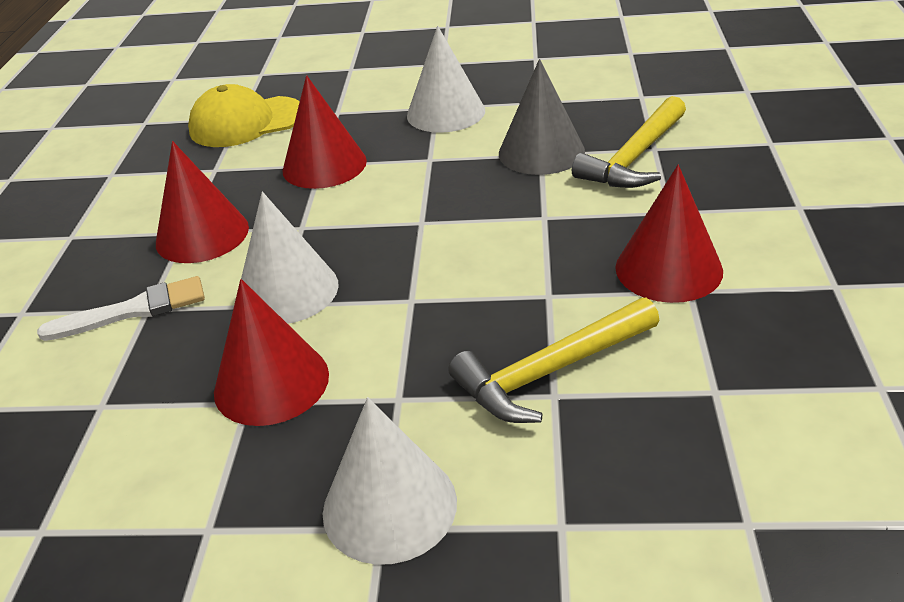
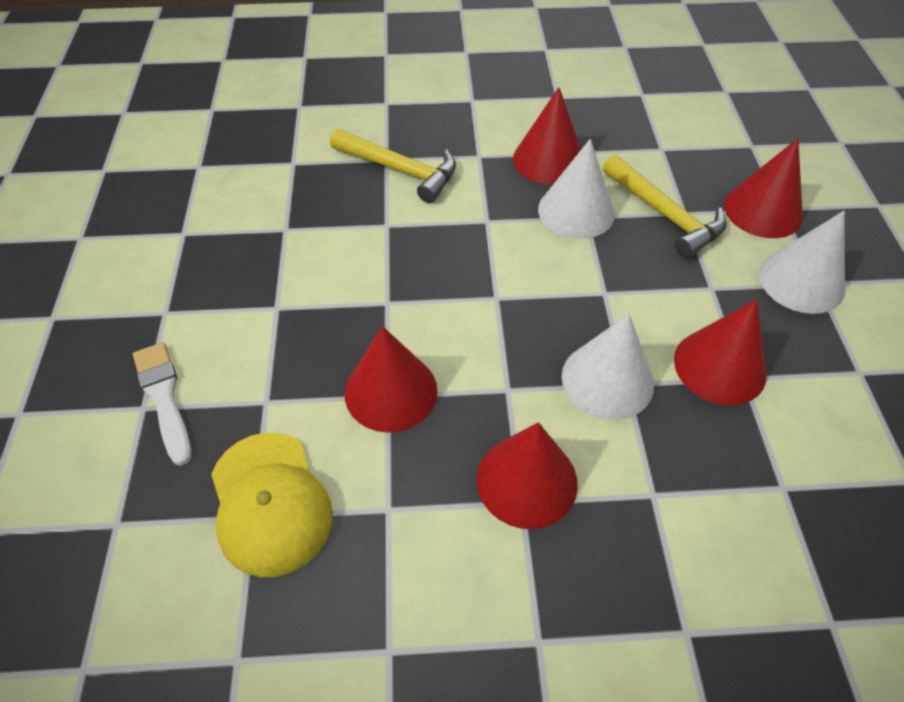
camera: 100 degrees left, 15 degrees up
(133, 310) = (659, 507): white brush -> white brush (164, 397)
(446, 113) = (292, 298): white cone -> white cone (576, 211)
(541, 152) = (383, 224): grey cone -> none
(556, 495) = (763, 210): none -> red cone

